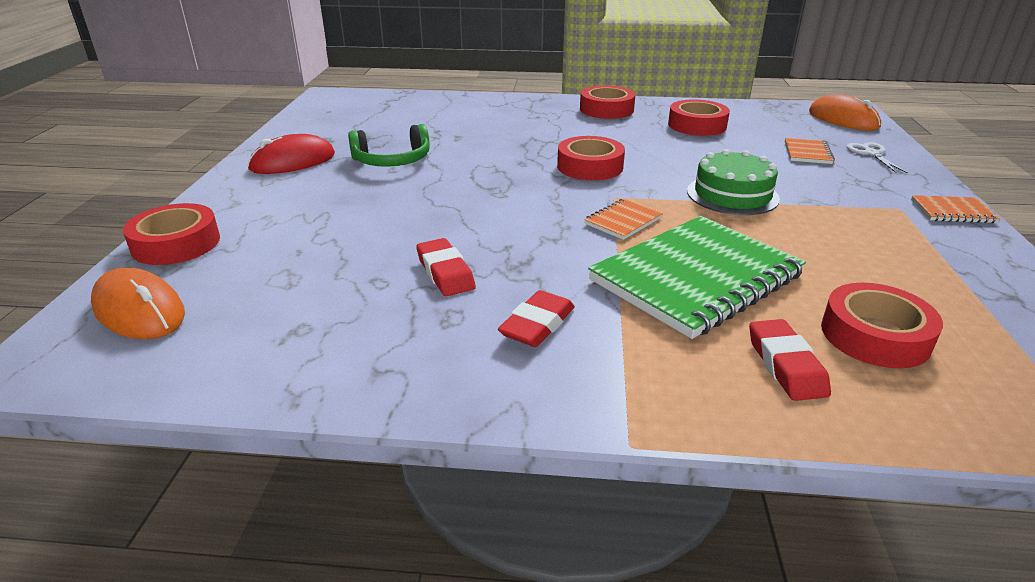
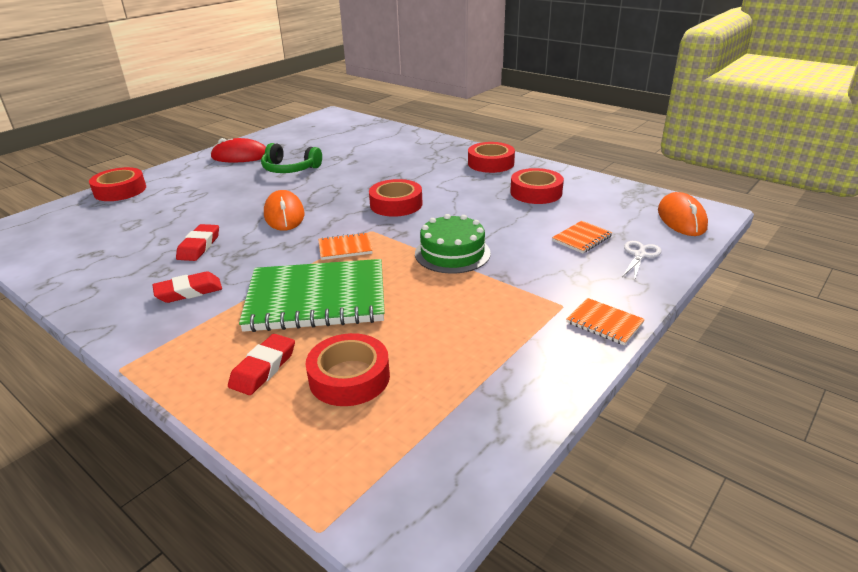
camera: 35 degrees right, 0 degrees up
(139, 310) = (58, 220): orange mouse -> orange mouse (284, 215)

